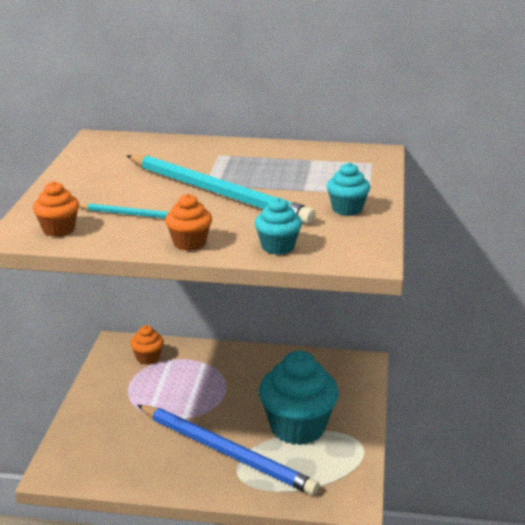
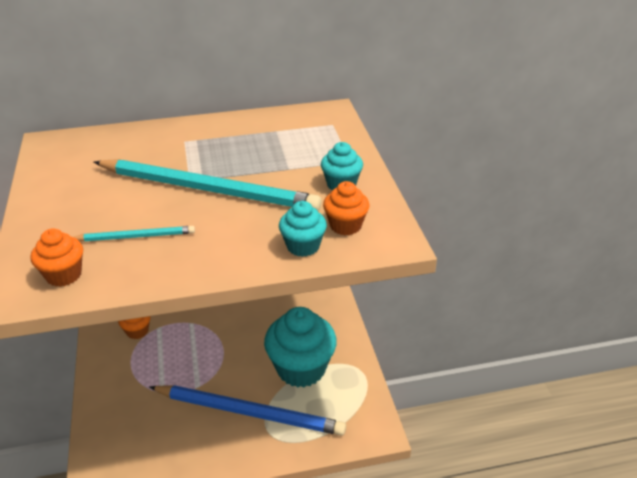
camera: 20 degrees left, 10 degrees up
(189, 243) = (213, 261): orange cupcake -> orange cupcake (345, 226)

